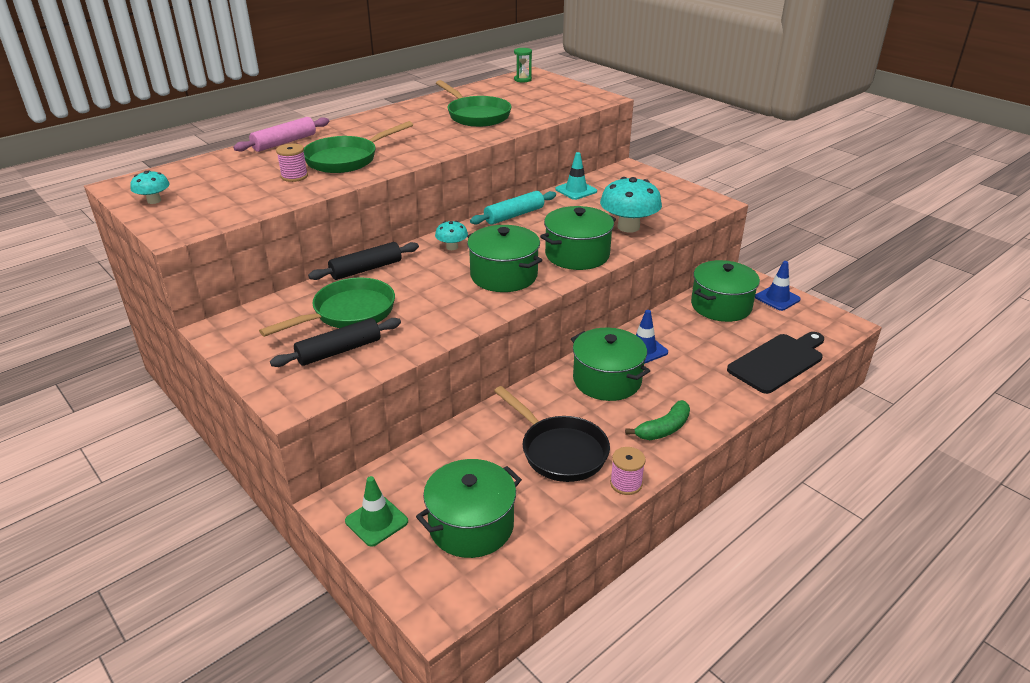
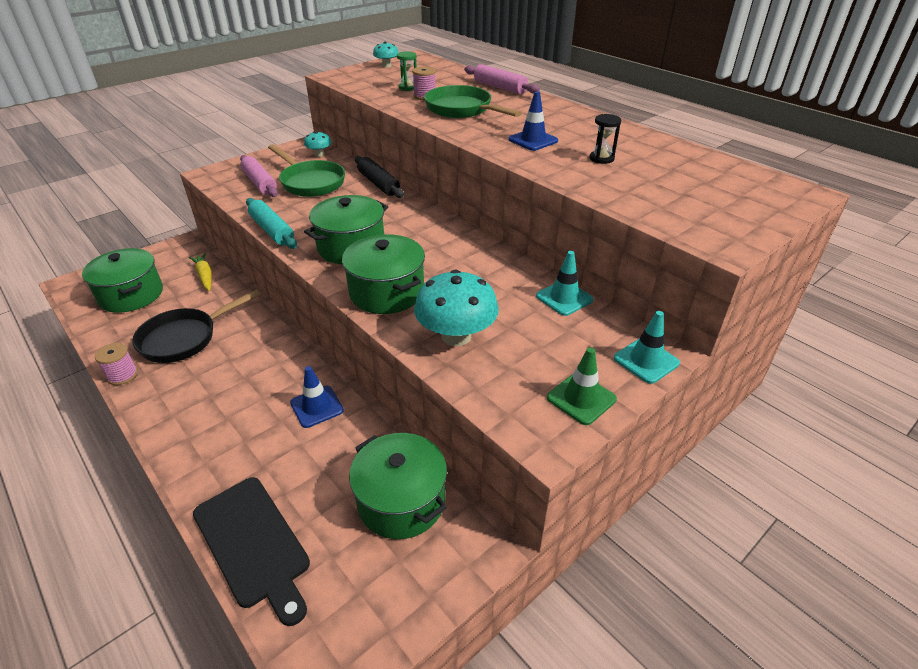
camera: 90 degrees right, 5 degrees up
(339, 351) = (260, 183): black rolling pin -> pink rolling pin
(376, 521) = (161, 258): green traffic cone -> green traffic cone (581, 398)
(432, 463) = (205, 276): none -> yellow carrot
(452, 247) = (413, 219): turquoise mushroom -> turquoise mushroom (319, 154)
(476, 115) = (601, 158): green pan -> black hourglass
(514, 215) = (486, 252): turquoise rolling pin -> turquoise rolling pin (272, 230)
(522, 79) = (769, 185): green hourglass -> green hourglass (408, 88)
(607, 380) = (271, 373): green pot -> none
(638, 172) = (646, 361): none -> turquoise traffic cone
(663, 429) = (178, 408): green banana -> none
(777, 298) = (417, 586): blue traffic cone -> blue traffic cone (533, 140)

